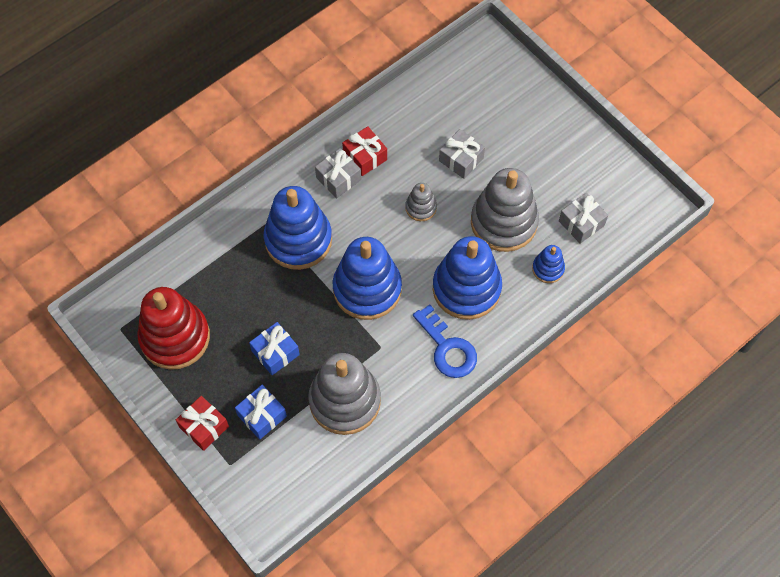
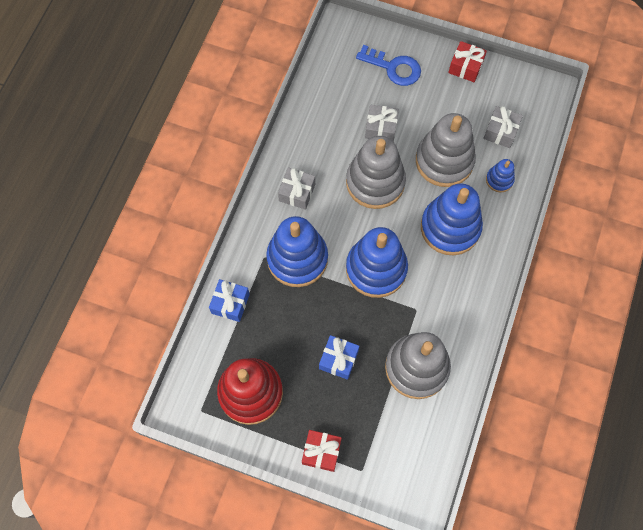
camera: 30 degrees left, 5 degrees up
(262, 416) = (361, 416): blue gift -> blue gift (230, 303)
(365, 157) = (306, 164): red gift -> red gift (465, 67)
(421, 207) = (375, 182): grey stacking toy -> grey stacking toy, size x2.12
(447, 348) = (466, 282): blue key -> blue key (394, 68)

